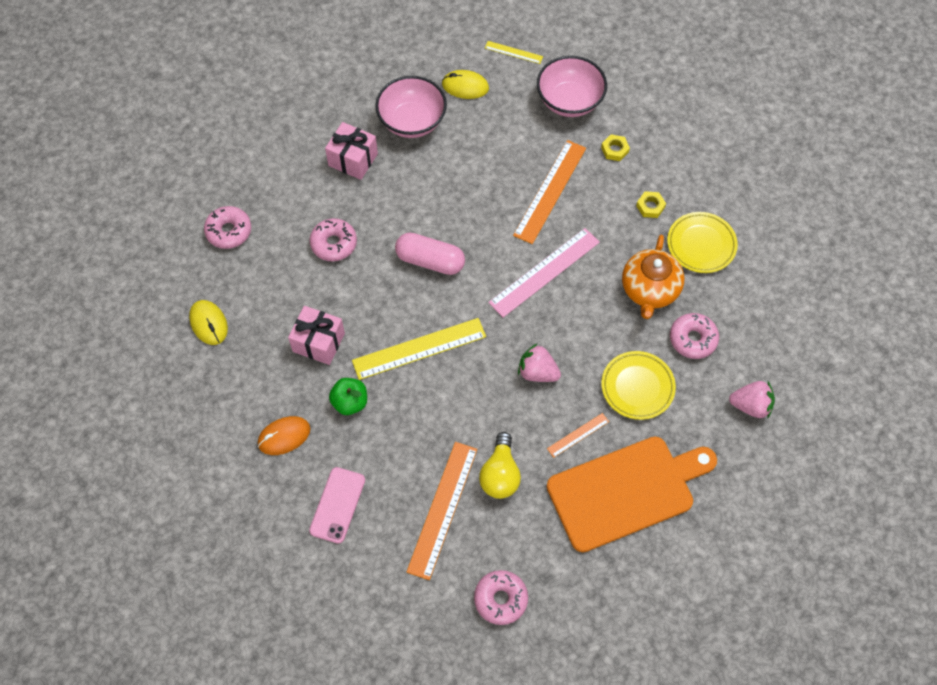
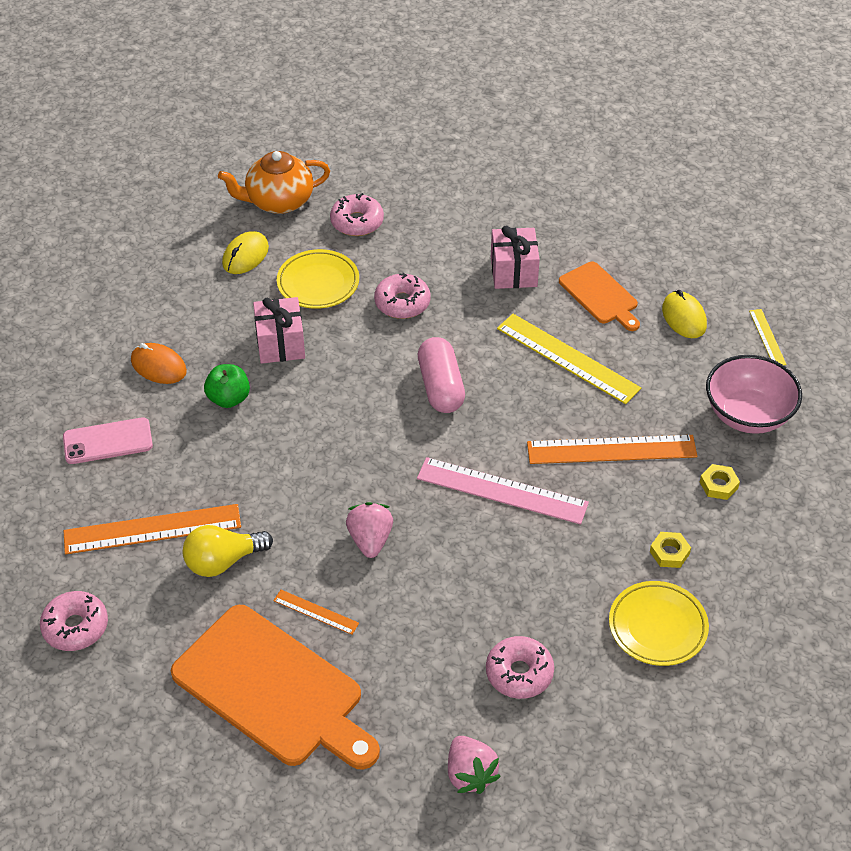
camera: 60 degrees right, 15 degrees down
(412, 121) = (600, 295): pink bowl -> orange cutting board
(419, 348) = (328, 425): yellow ruler -> yellow ruler (567, 358)
(637, 387) = (415, 643): yellow plate -> yellow plate (318, 283)
(649, 290) = (554, 600): orange teapot -> orange teapot (278, 201)

